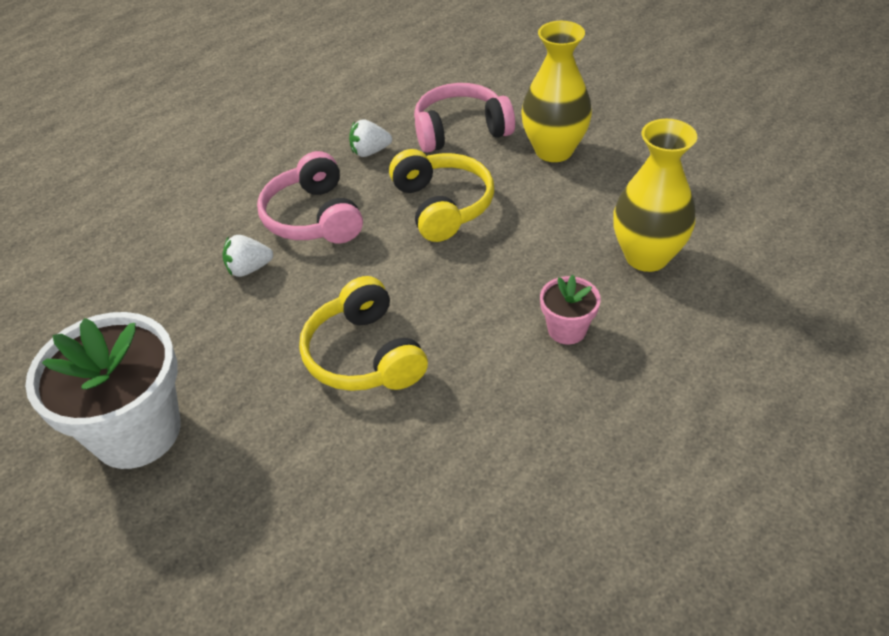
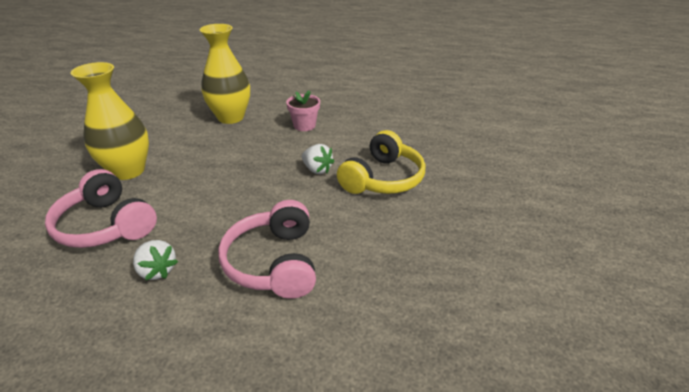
camera: 125 degrees left, 10 degrees down
(137, 431) = (534, 241): white flower pot -> none
(249, 269) = (361, 270): white strawberry -> white strawberry (317, 169)
(314, 217) = (274, 262): pink headphones -> pink headphones turned 135 degrees clockwise
(442, 206) = (221, 198): yellow headphones -> none

